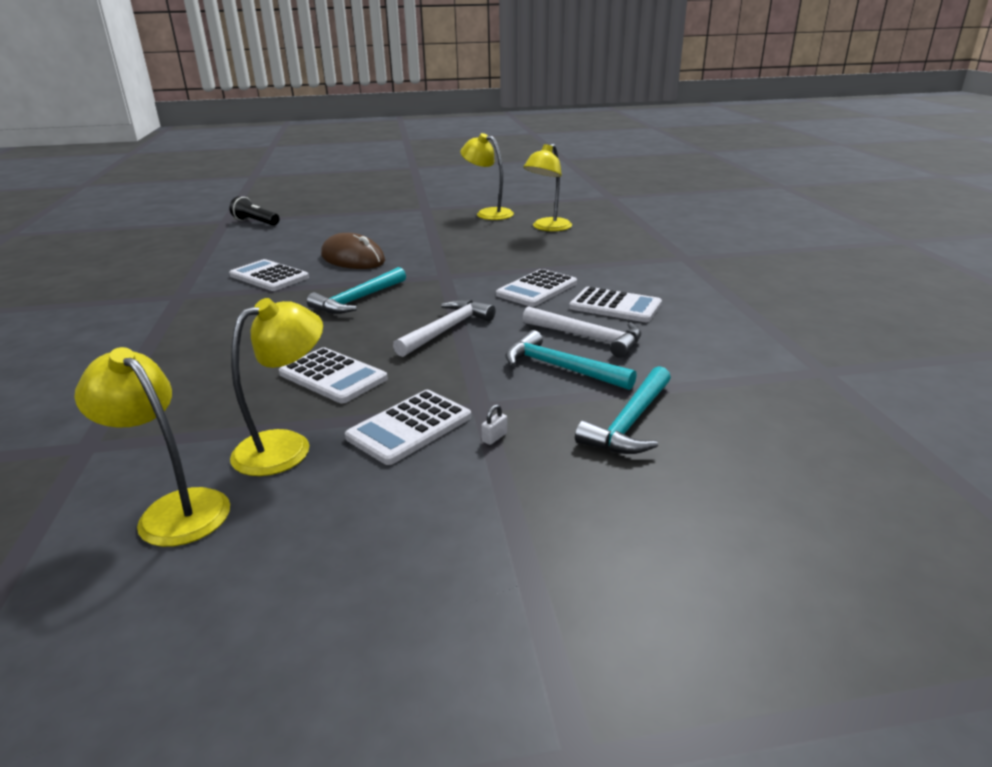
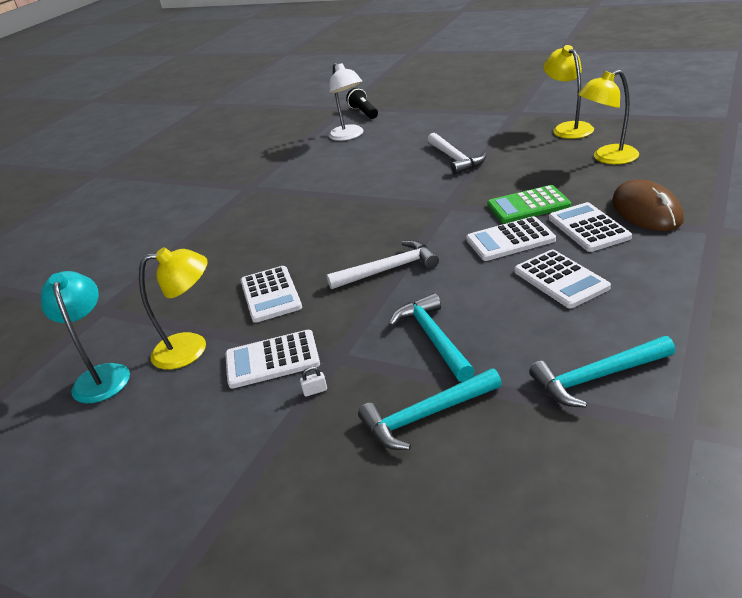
camera: 40 degrees right, 5 degrees up
(174, 509) = (101, 375): yellow lamp -> turquoise lamp
(261, 241) = (349, 136): none -> white lamp
(269, 276) = (320, 179): white calculator -> white calculator (588, 228)
(353, 258) = (396, 169): brown mouse -> brown mouse (646, 211)
(357, 300) = (356, 219): turquoise hammer -> turquoise hammer (596, 377)
(522, 265) = (528, 205): none -> green calculator
(588, 337) = (493, 311): white hammer -> white hammer (455, 159)

